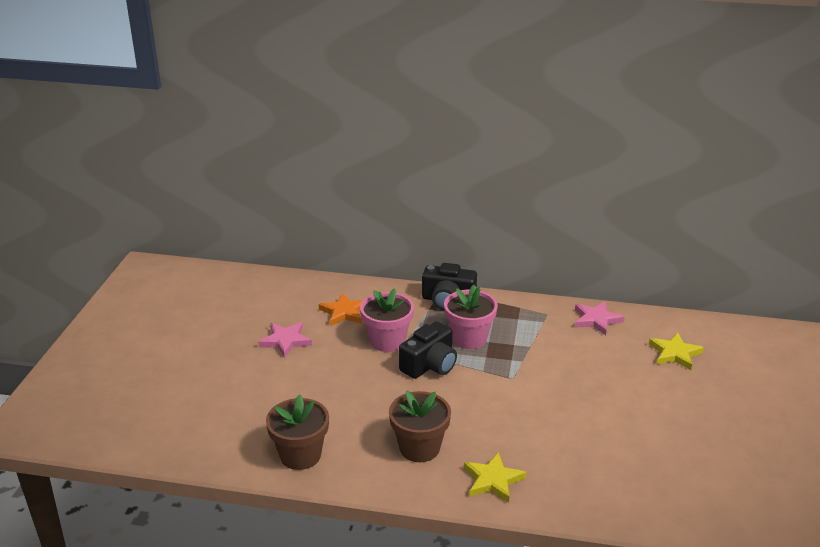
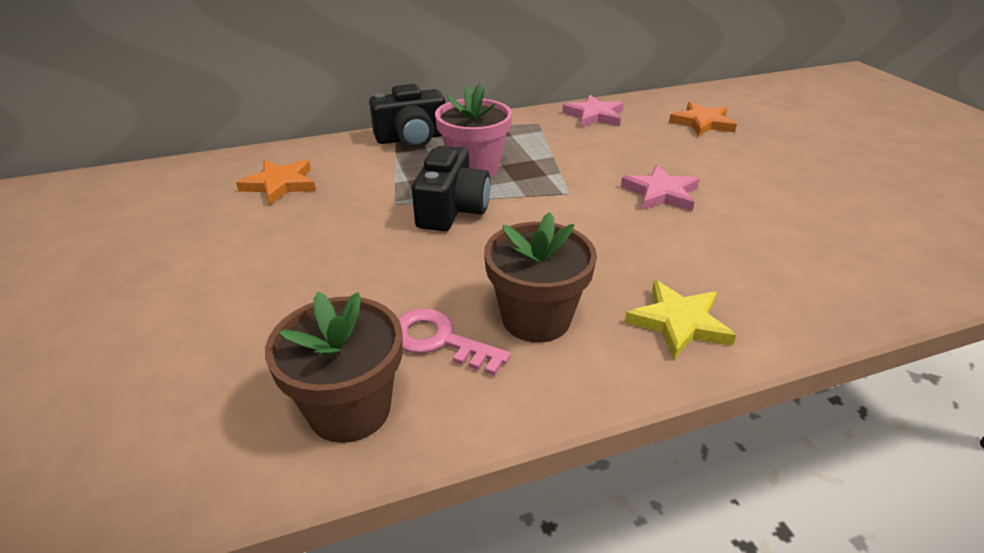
camera: 30 degrees left, 5 degrees up
(286, 341) = (209, 243): pink star -> pink star (661, 193)
(362, 440) = (439, 340): none -> pink key
(387, 341) = (369, 200): pink flower pot -> none
(675, 353) = (702, 123): yellow star -> orange star

